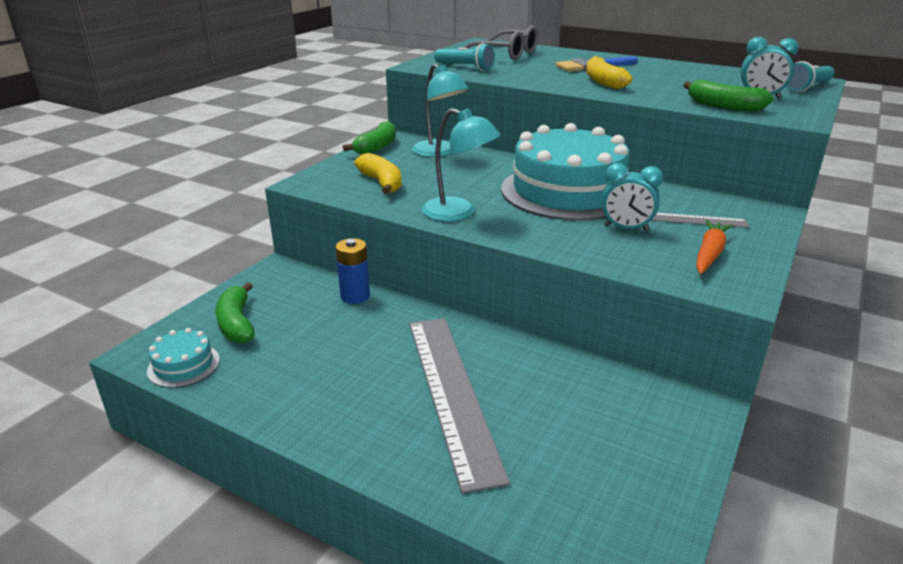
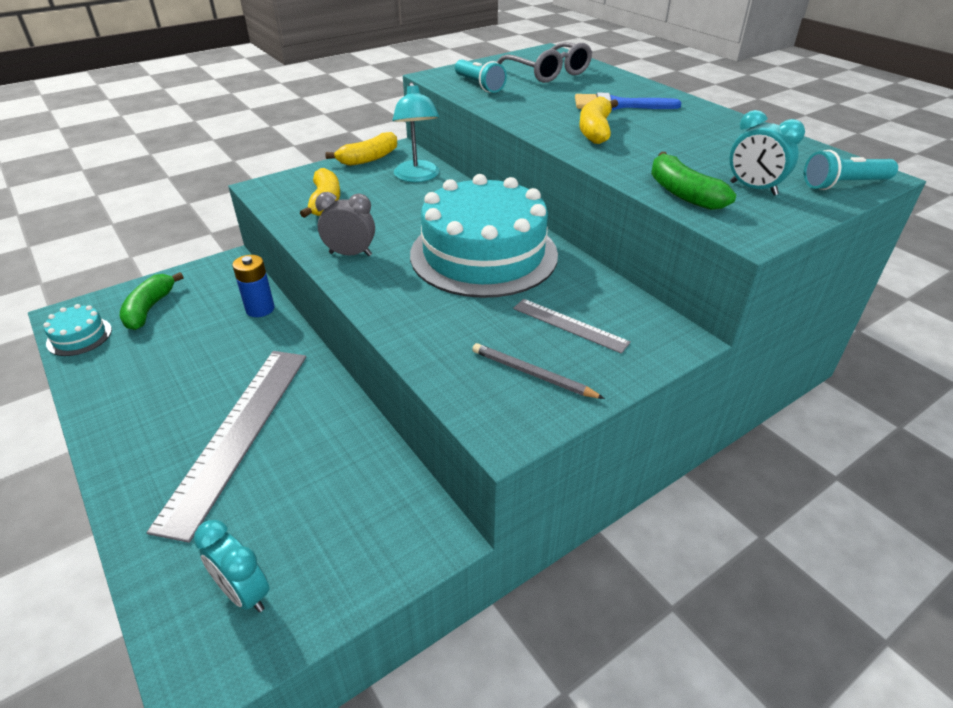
camera: 25 degrees right, 10 degrees up
(376, 147) = (369, 158): green banana -> yellow banana
(458, 213) = (350, 254): turquoise lamp -> grey clock
(626, 228) = (485, 316): turquoise clock -> turquoise clock (244, 593)
(709, 254) = (533, 374): orange carrot -> grey pencil

